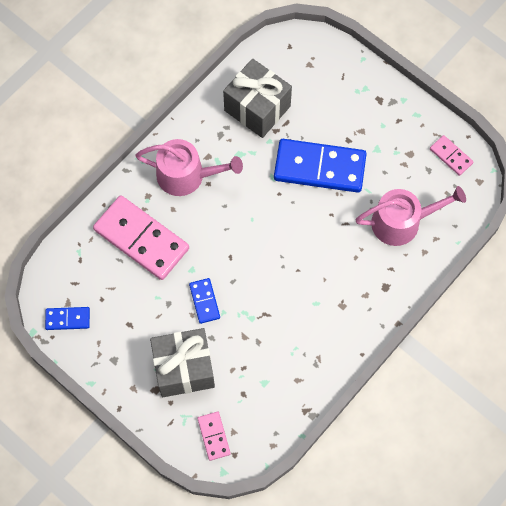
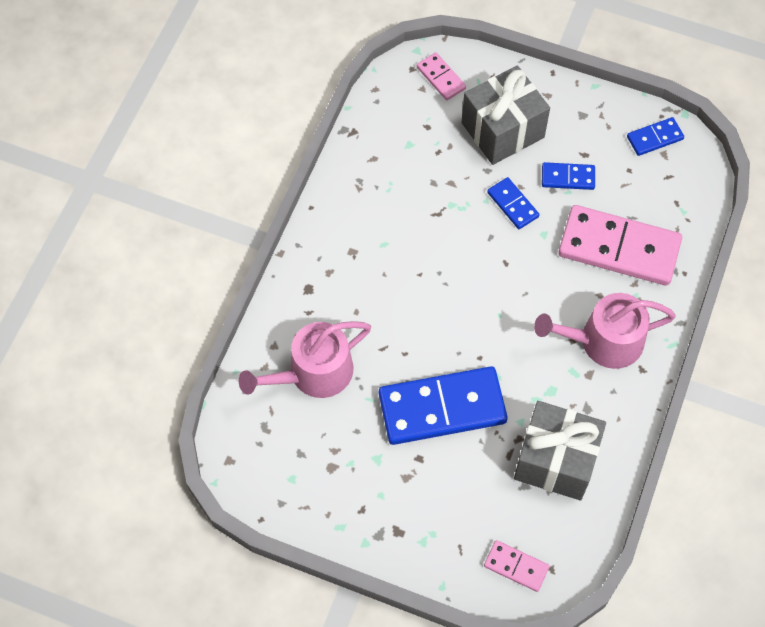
camera: 160 degrees right, 5 degrees down
(152, 309) = (568, 177): none -> blue domino
(451, 156) = (276, 482): pink domino -> pink domino (516, 567)

